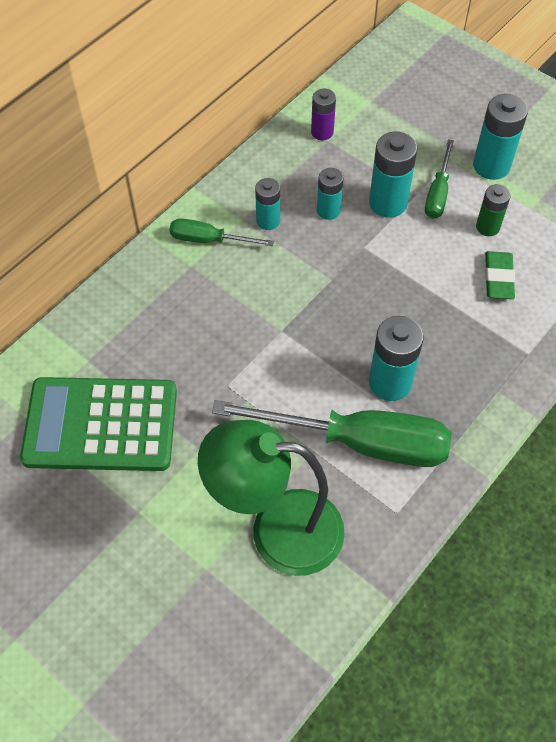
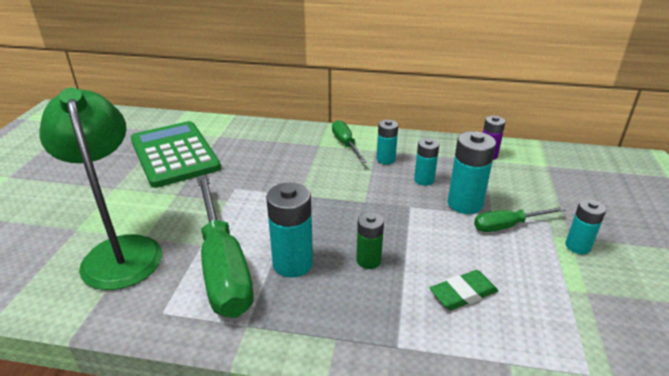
camera: 60 degrees right, 25 degrees down
(487, 227) = (510, 267): green battery -> green battery (368, 260)
(491, 166) = (577, 246): turquoise battery -> turquoise battery, size x0.62

